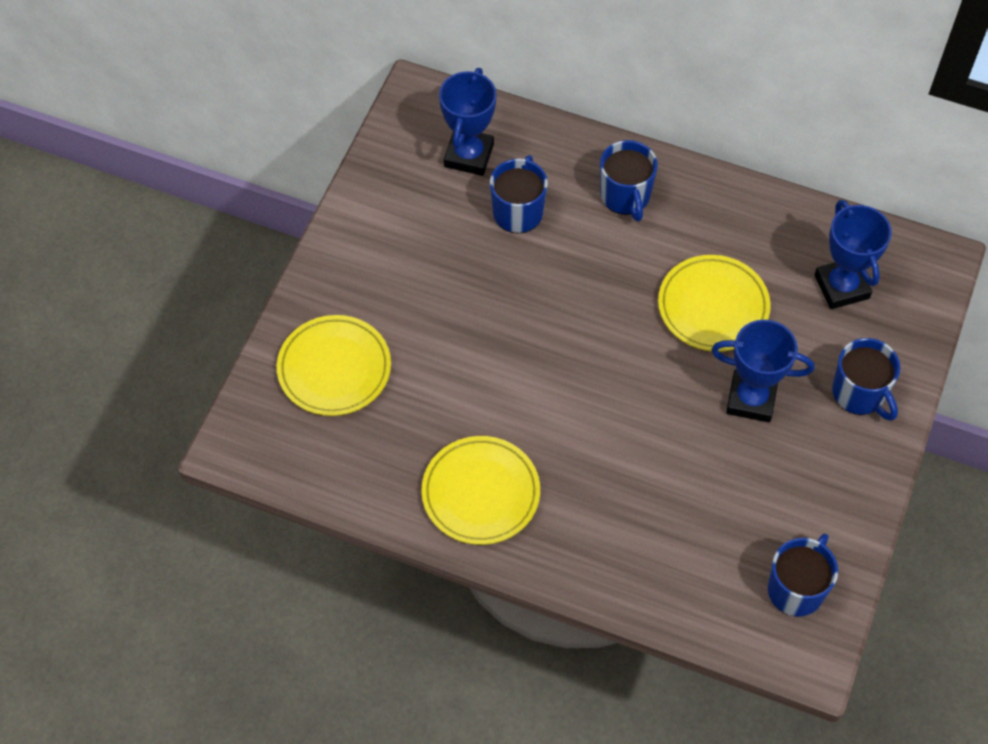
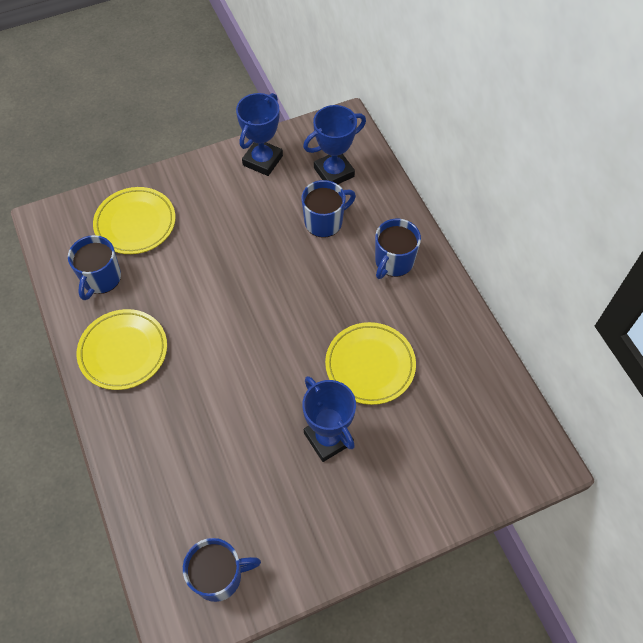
camera: 45 degrees right, 0 degrees up
(841, 287) = (463, 423): blue trophy -> blue trophy (262, 160)
(859, 393) = (398, 497): blue mug -> blue mug (101, 278)

